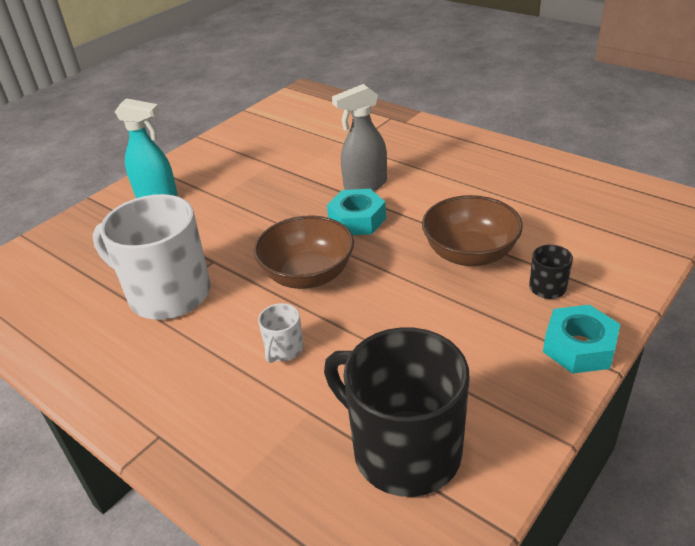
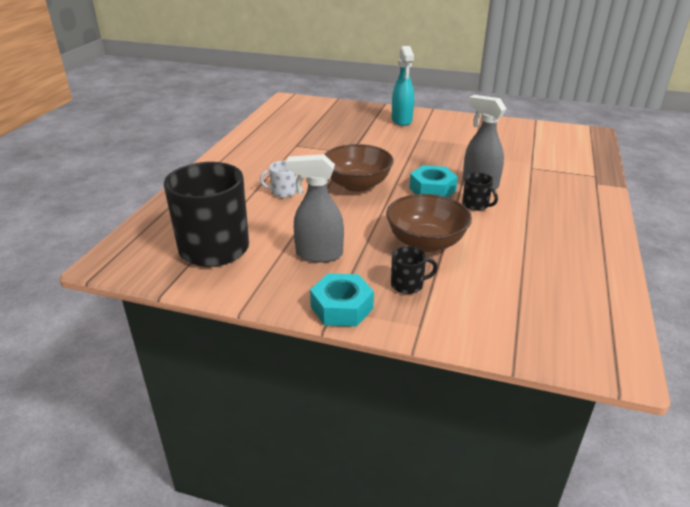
camera: 65 degrees right, 5 degrees down
(168, 294) = (313, 147): white mug -> none
(408, 200) = (476, 205): none -> black mug
(463, 344) = (318, 254): none -> grey spray bottle

